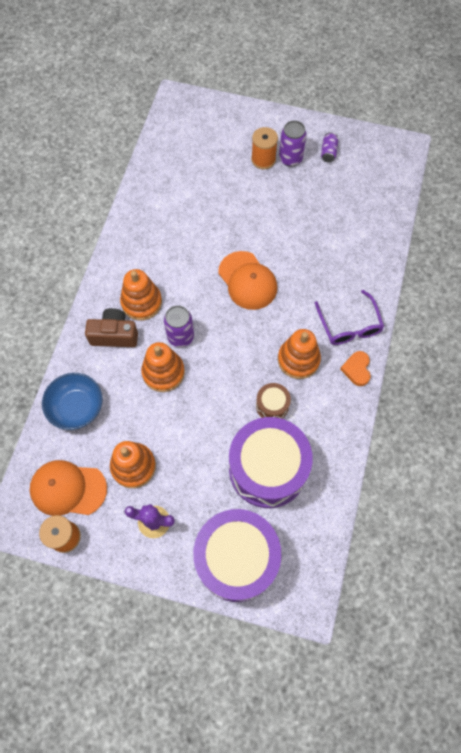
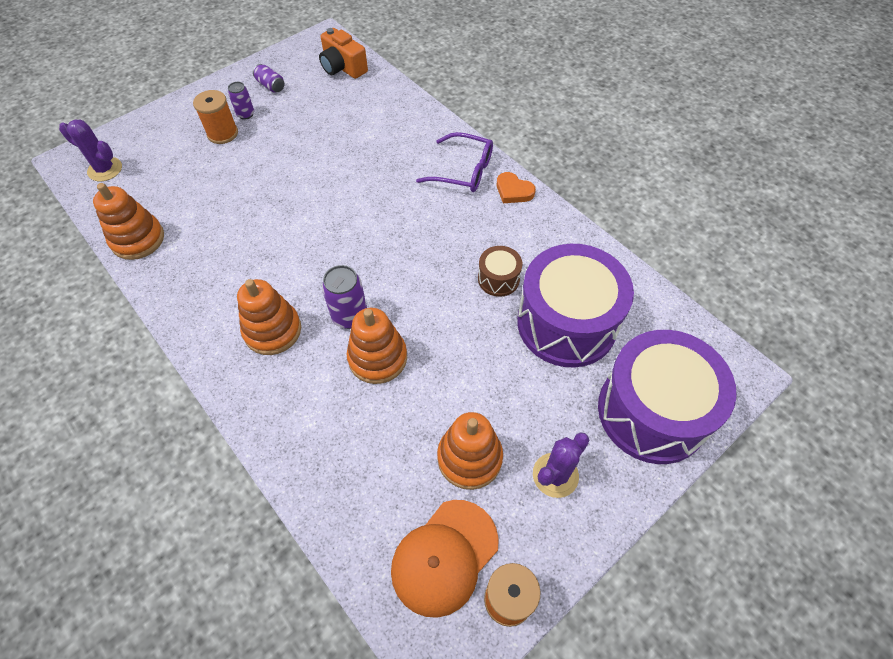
camera: 55 degrees left, 10 degrees down
(76, 407) = (342, 481): blue bowl -> none
(114, 335) = (286, 382): brown camera -> none
(184, 122) = (105, 169): none -> purple cactus
(247, 281) = (341, 221): orange cap -> none
(290, 159) = (245, 114): purple can -> purple can, size x0.63
(298, 359) = (466, 229): orange stacking toy -> orange stacking toy (138, 239)
(384, 181) = (343, 67): none -> orange camera

